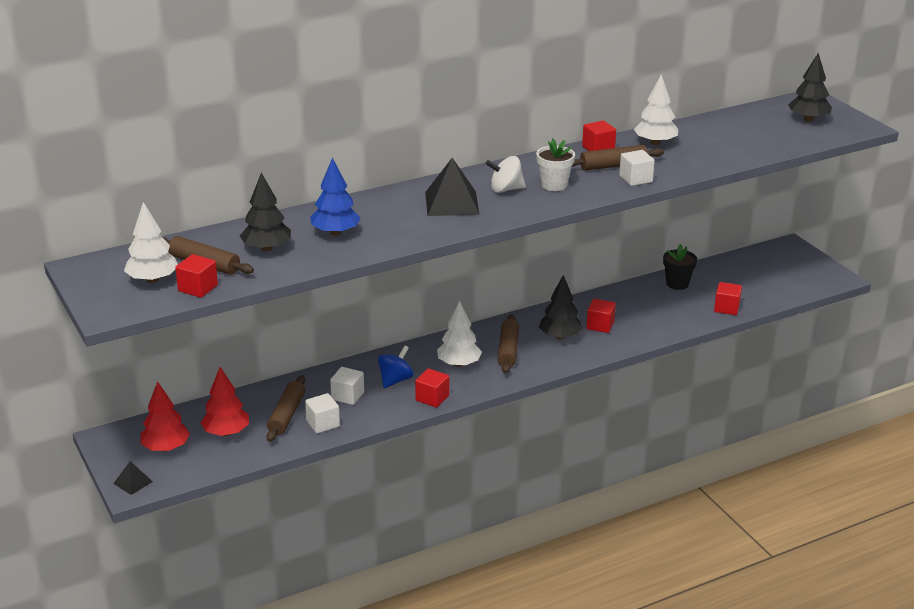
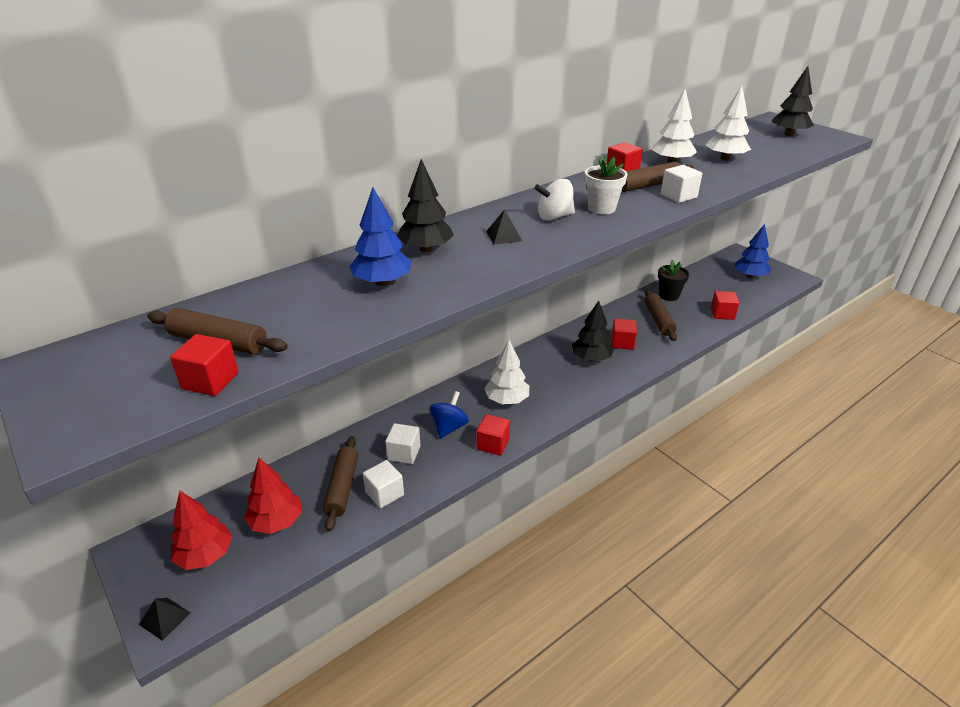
camera: 10 degrees left, 5 degrees up
(153, 280) = (144, 374): white tree -> white tree (725, 158)
(266, 248) = (300, 311): black tree -> black tree (426, 249)
(451, 203) = (504, 236): black pyramid -> black pyramid, size x0.51
(508, 350) = (548, 379): brown rolling pin -> brown rolling pin (658, 320)
(784, 272) = (750, 276): none -> blue tree

